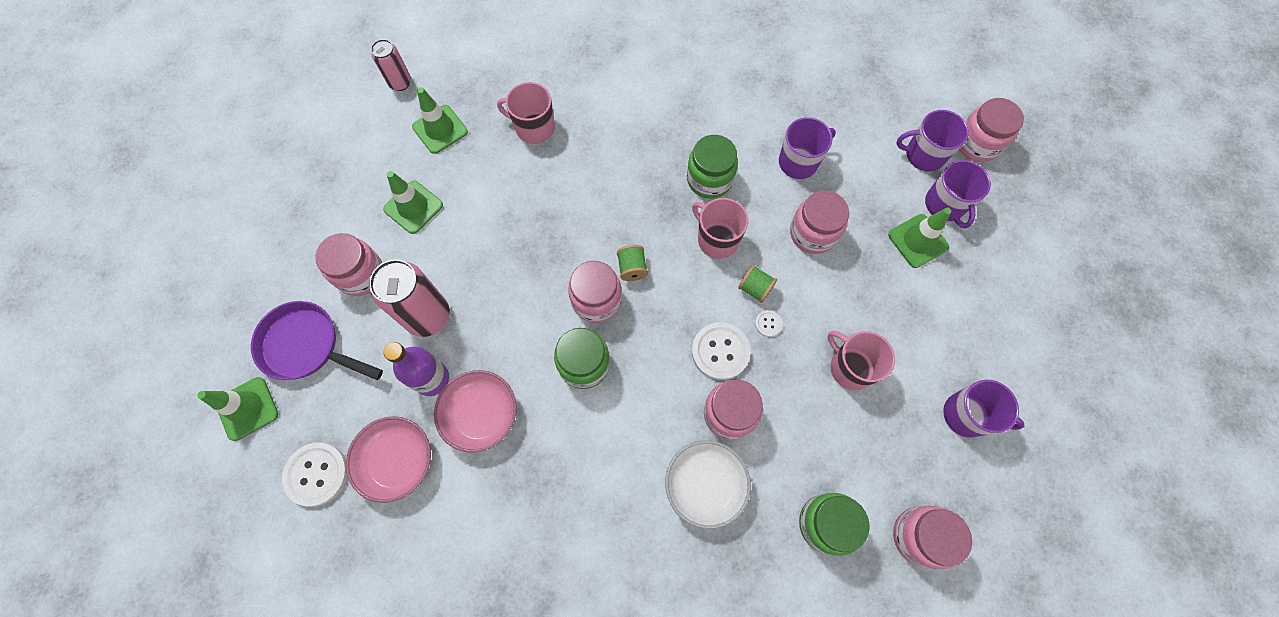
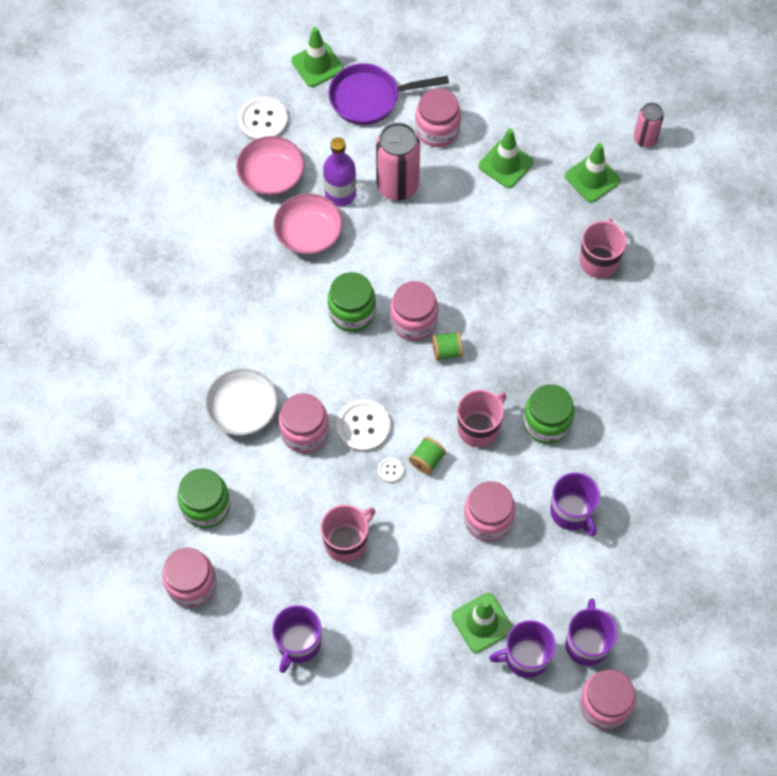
camera: 90 degrees right, 5 degrees down
(306, 346) = (370, 98): purple pan -> purple pan turned 120 degrees counterclockwise

